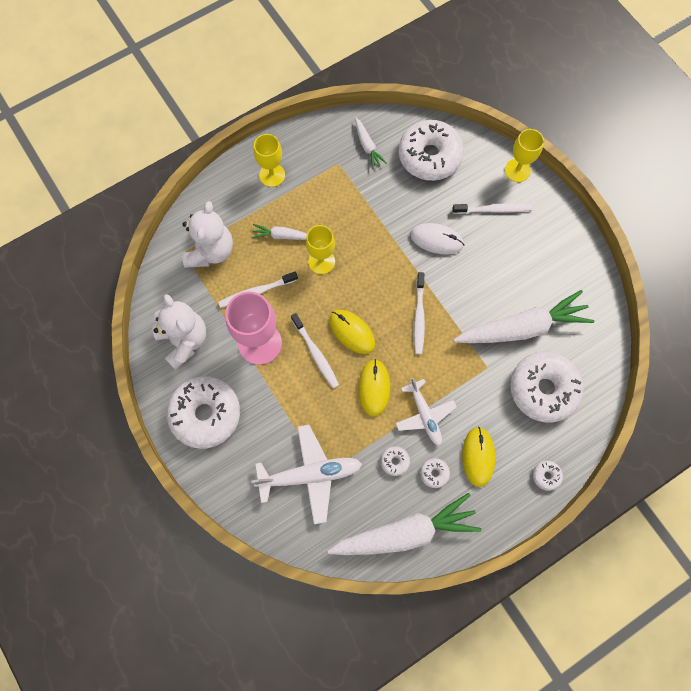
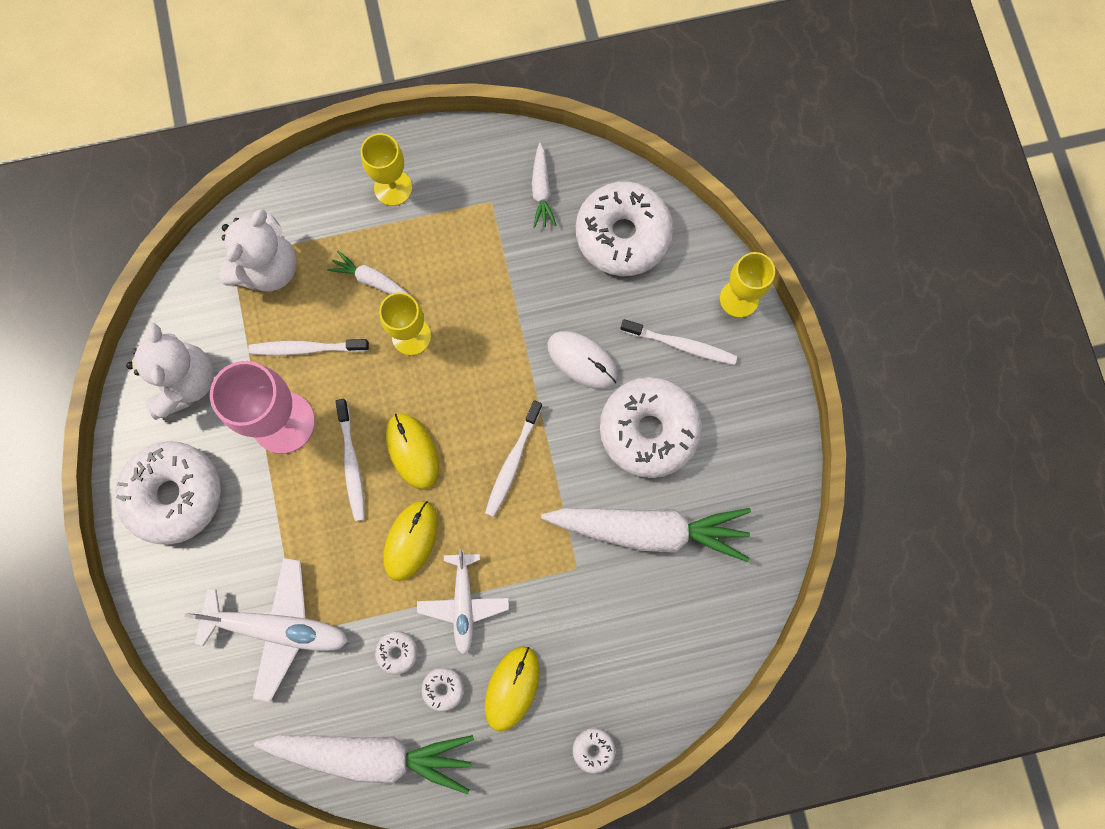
camera: 20 degrees right, 5 degrees up
(543, 389) = (641, 627): white donut -> white donut (648, 430)

